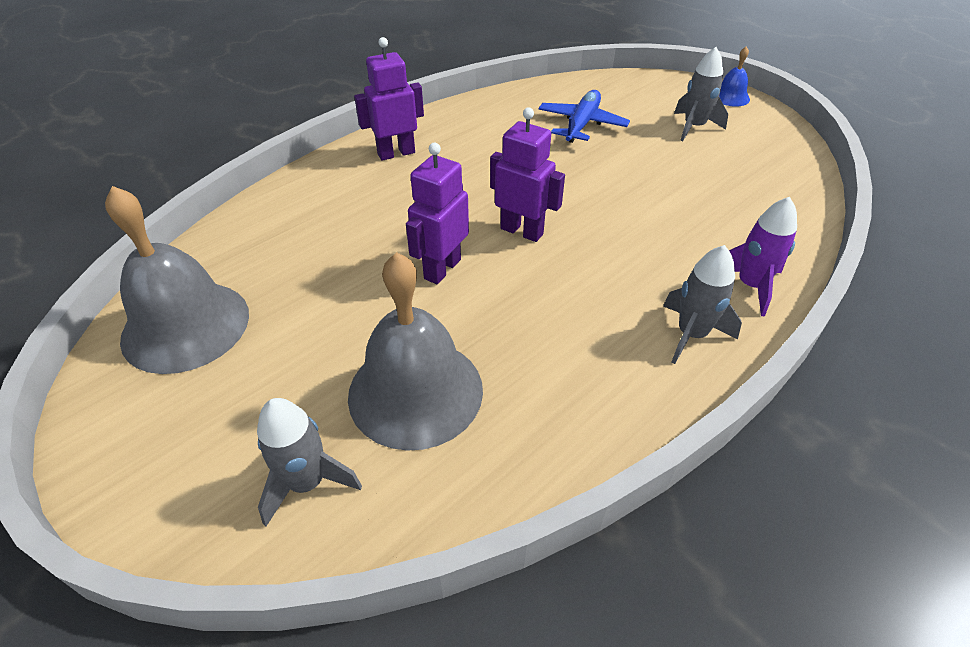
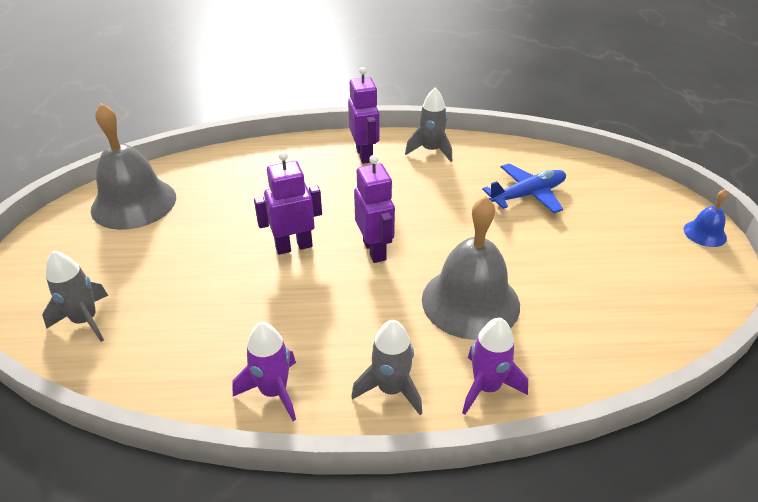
camera: 40 degrees right, 5 degrees down
(396, 153) = (364, 155): purple robot -> purple robot turned 60 degrees clockwise
(415, 391) = (188, 309): grey bell -> grey bell (470, 301)
(605, 405) = (273, 391): none -> purple rocket
(693, 127) = (625, 242): grey rocket -> grey rocket (430, 150)

